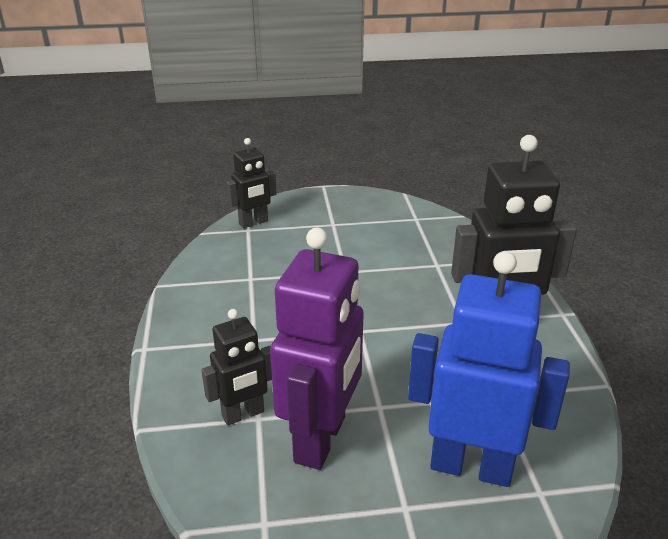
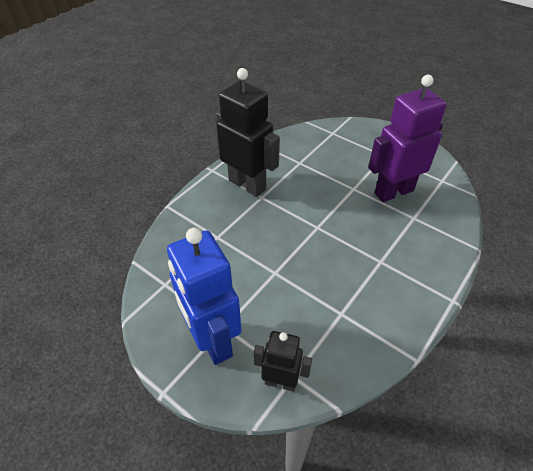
camera: 135 degrees left, 15 degrees up
(243, 414) = (420, 223): black robot -> none
(471, 466) = (345, 150): blue robot -> blue robot (212, 340)

